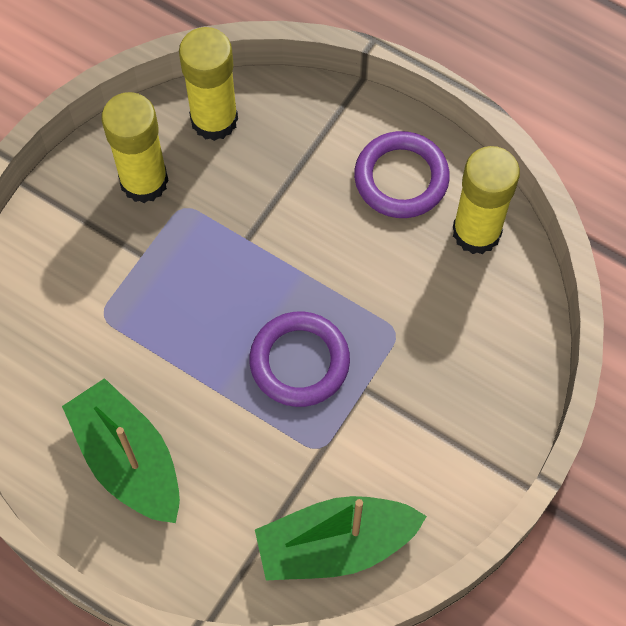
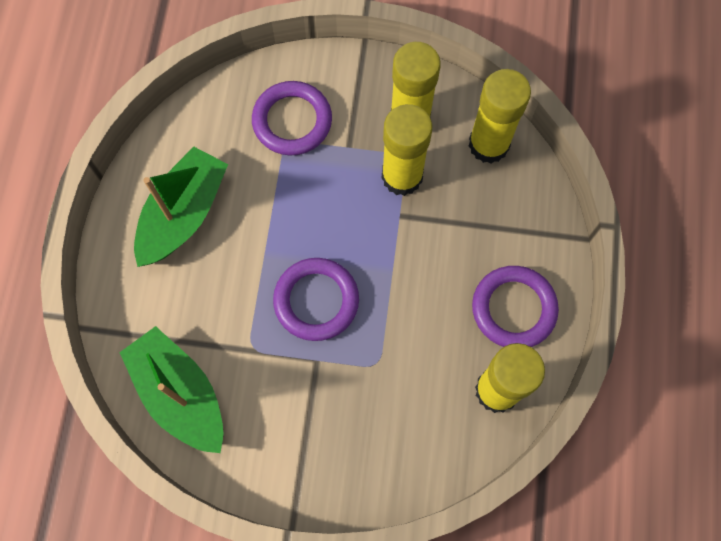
camera: 65 degrees right, 5 degrees up
(78, 299) = (292, 121): none -> purple ring
(204, 217) = (402, 176): none -> yellow glue stick

